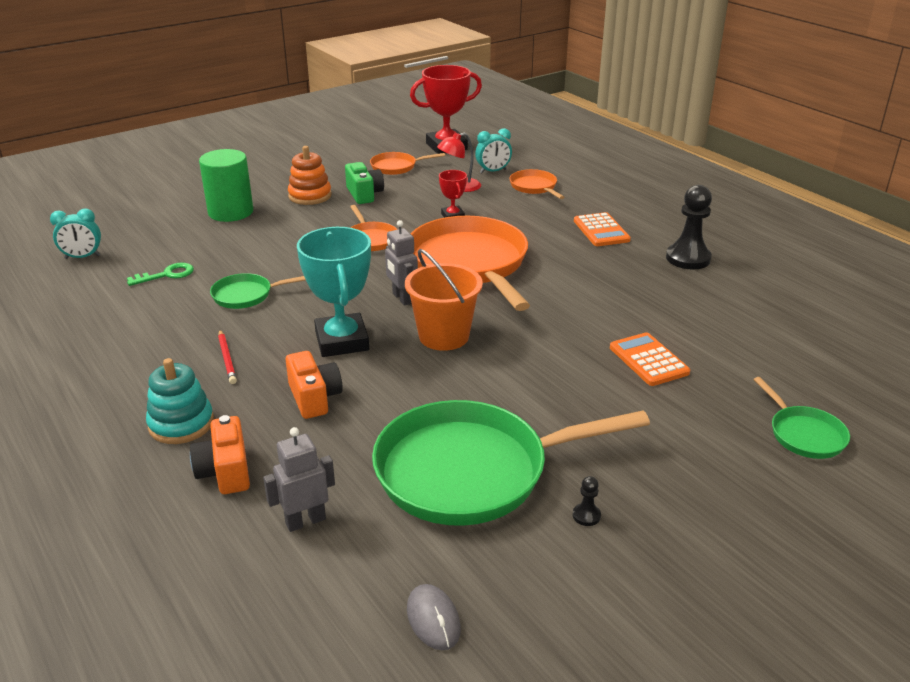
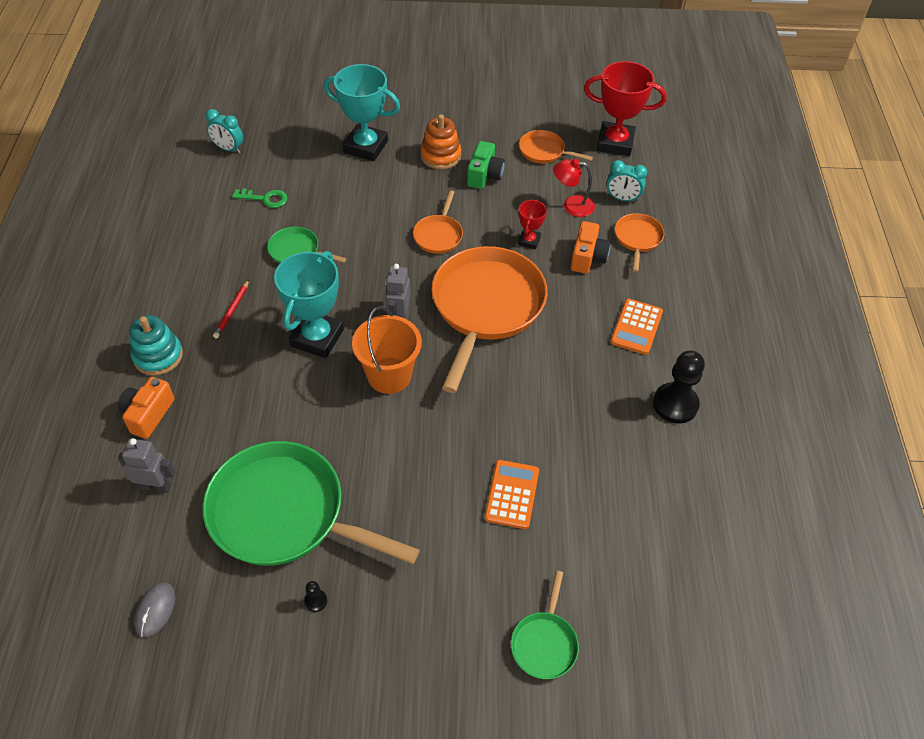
camera: 35 degrees right, 20 degrees up
(230, 212) = (366, 147): green cylinder -> turquoise trophy
(314, 398) = (252, 383): orange camera -> orange camera (587, 257)

